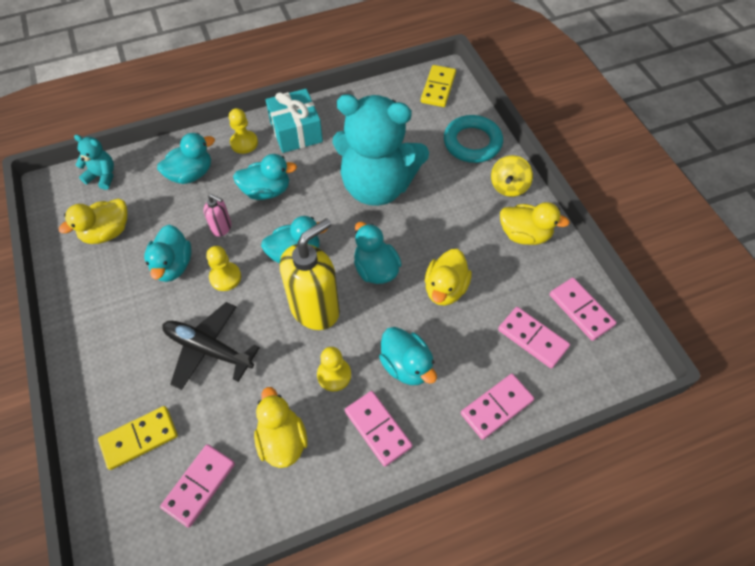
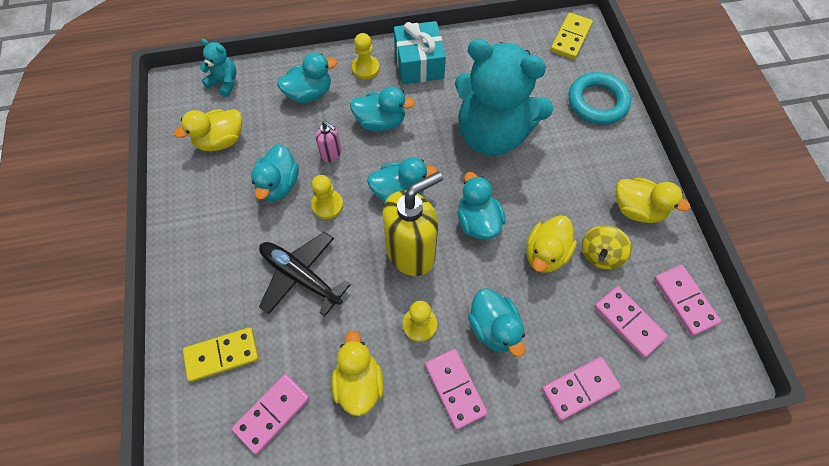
camera: 10 degrees right, 5 degrees up
(508, 186) = (628, 155): yellow spinning top -> yellow spinning top (600, 254)

